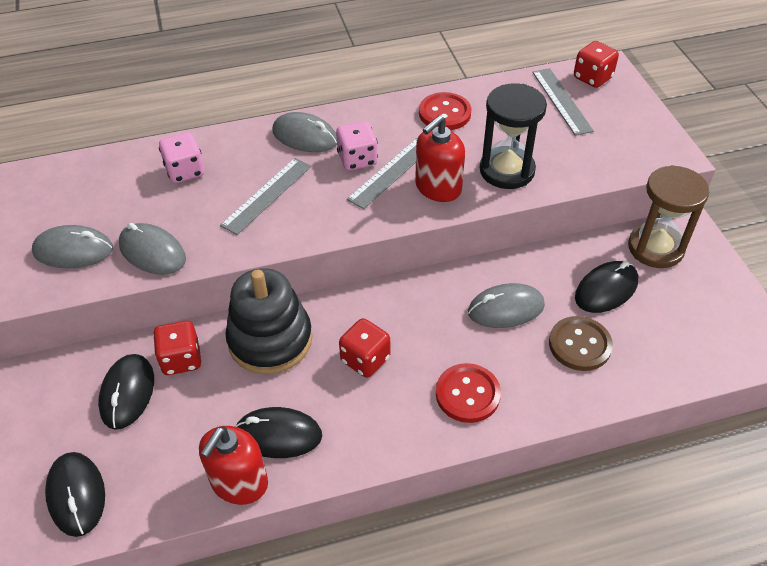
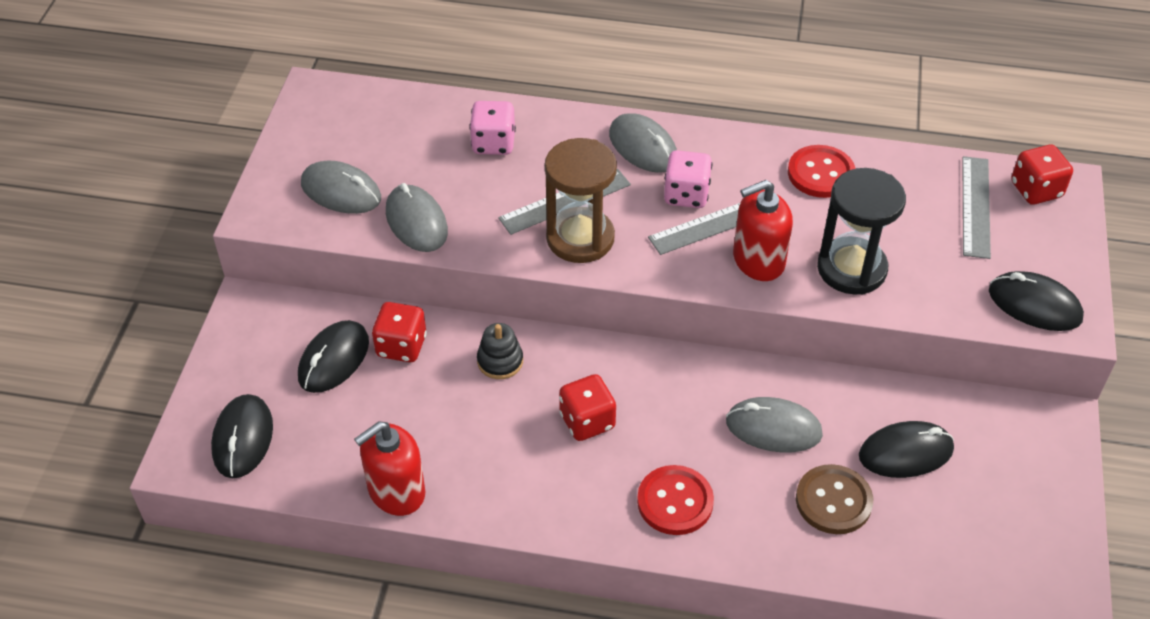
camera: 25 degrees right, 0 degrees up
(270, 340) = (500, 361): black stacking toy -> black stacking toy, size x0.48
(278, 435) = (457, 461): black mouse -> black mouse (1034, 305)
(655, 248) = (1000, 428): brown hourglass -> brown hourglass (580, 238)

